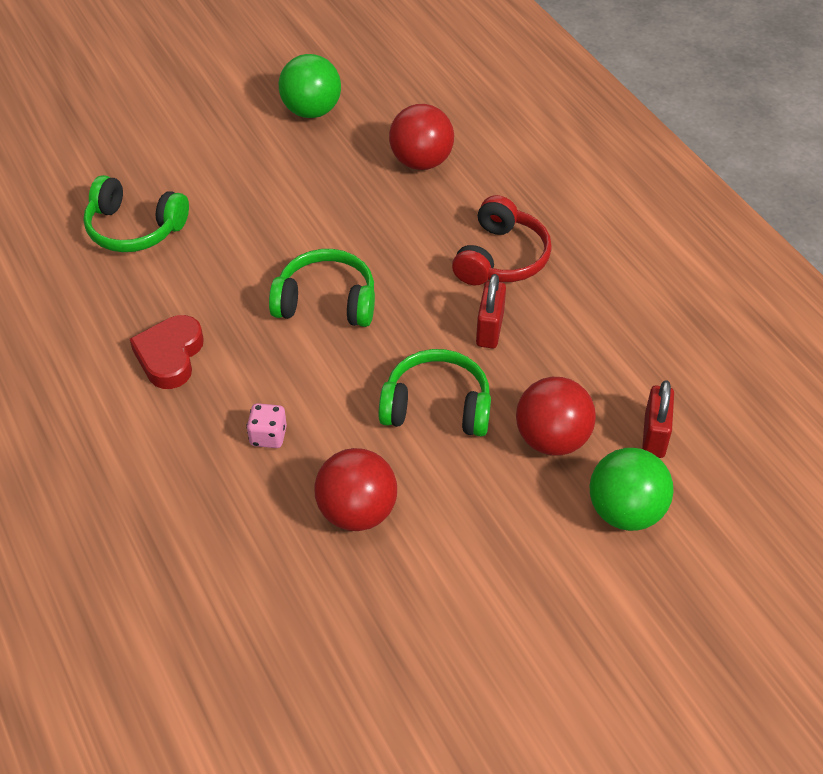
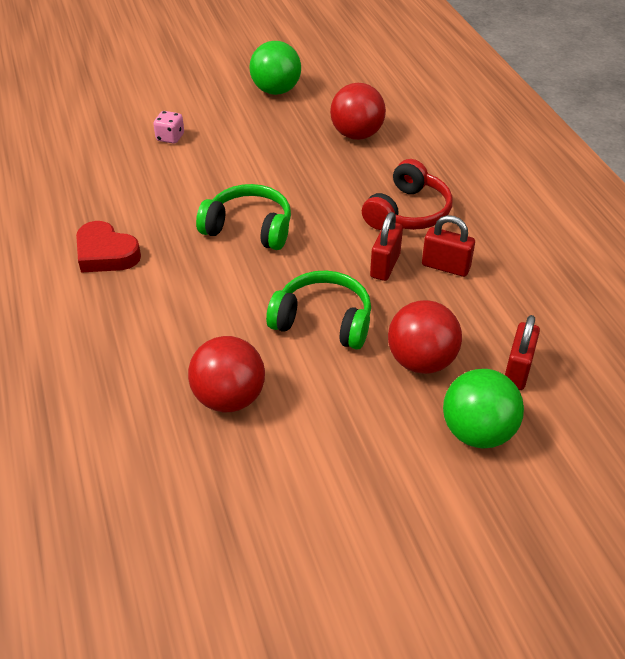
camera: 10 degrees right, 5 degrees down
(134, 228) = (108, 158): green headphones -> none
(170, 356) = (106, 253): red heart -> red heart turned 75 degrees counterclockwise
(268, 436) = (169, 326): pink dice -> pink dice (170, 137)
(556, 322) = (445, 266): none -> red padlock

